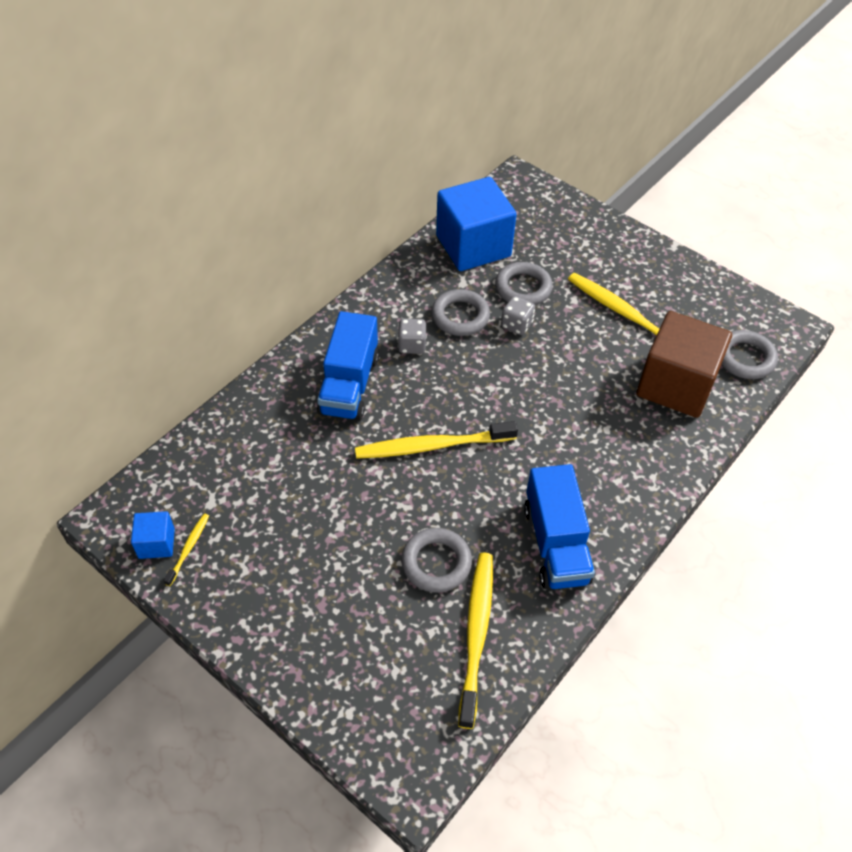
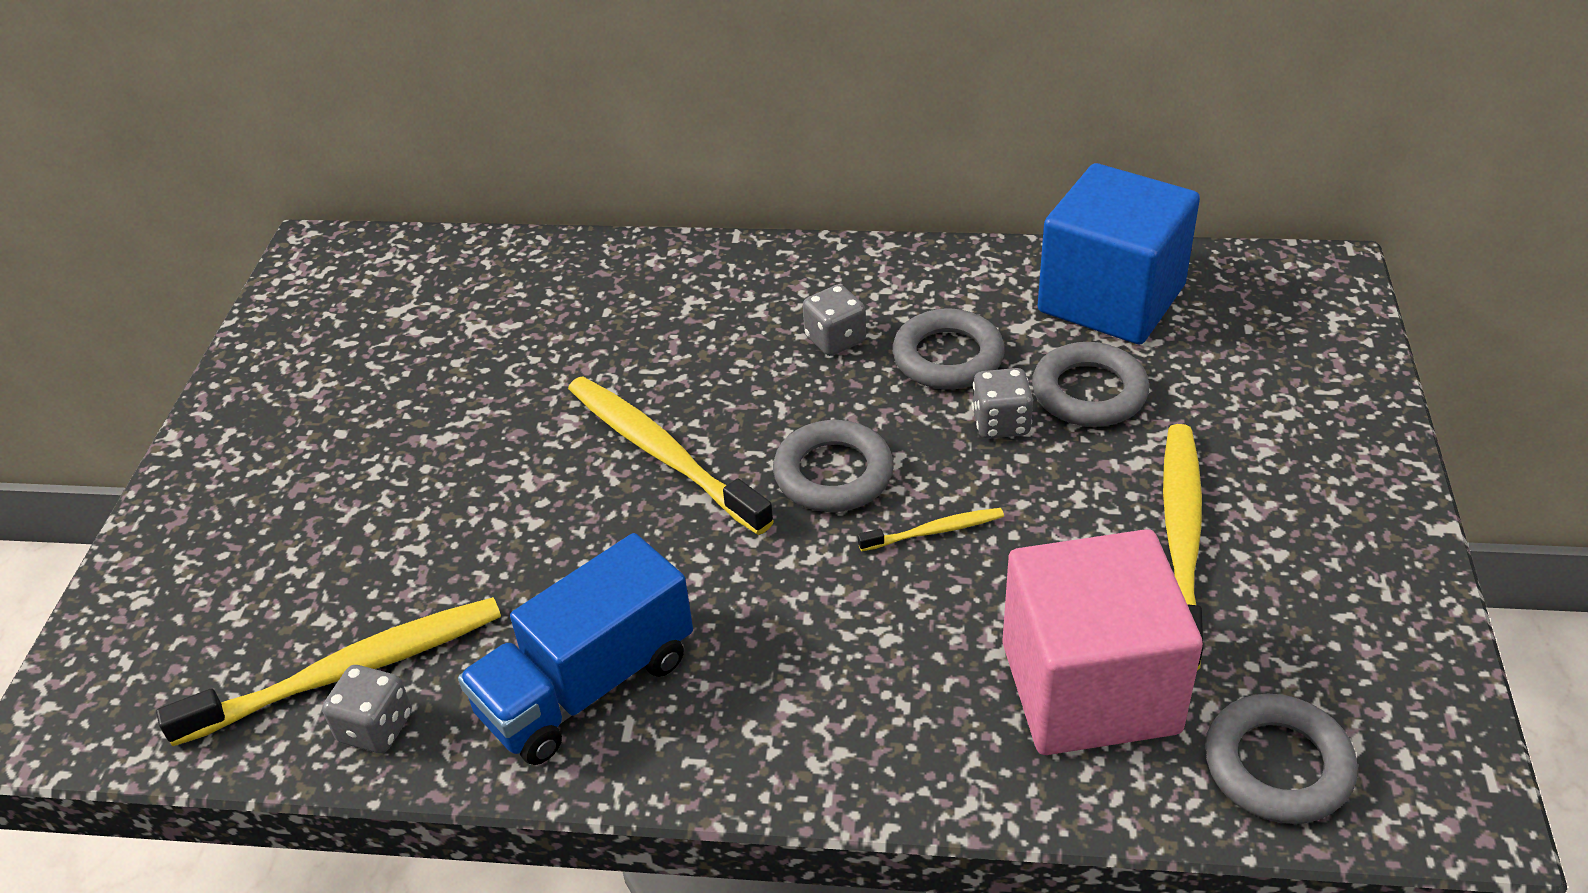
camera: 60 degrees right, 10 degrees down
(156, 543) = (303, 302): blue cube -> none
(189, 548) = (313, 329): yellow toothbrush -> yellow toothbrush (935, 531)
(349, 384) = (699, 321): blue truck -> none
(436, 563) = (449, 564): grey ring -> grey ring (833, 474)
(521, 636) = (375, 728): none -> grey dice
(675, 385) = (1089, 687): brown cube -> pink cube

